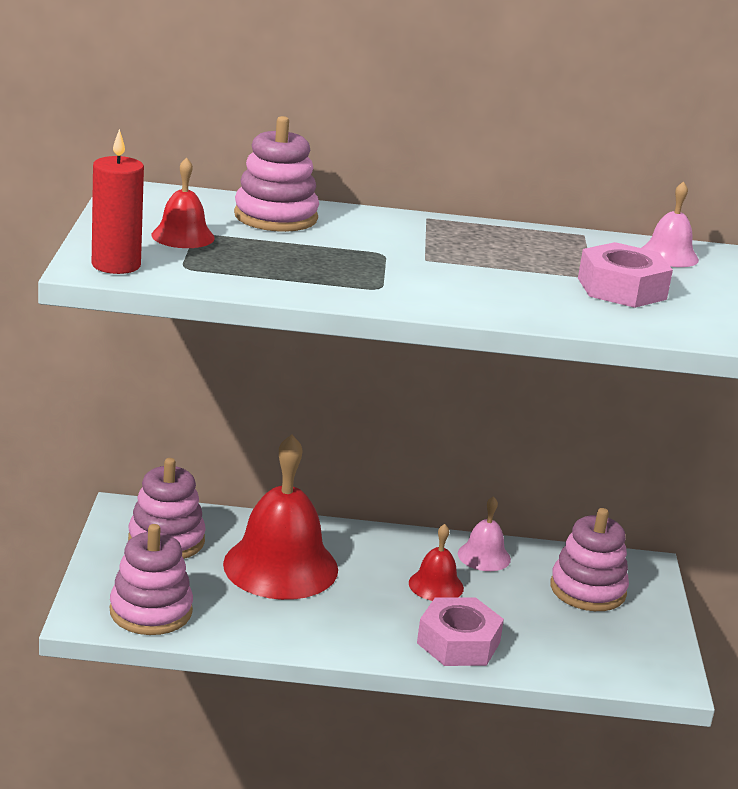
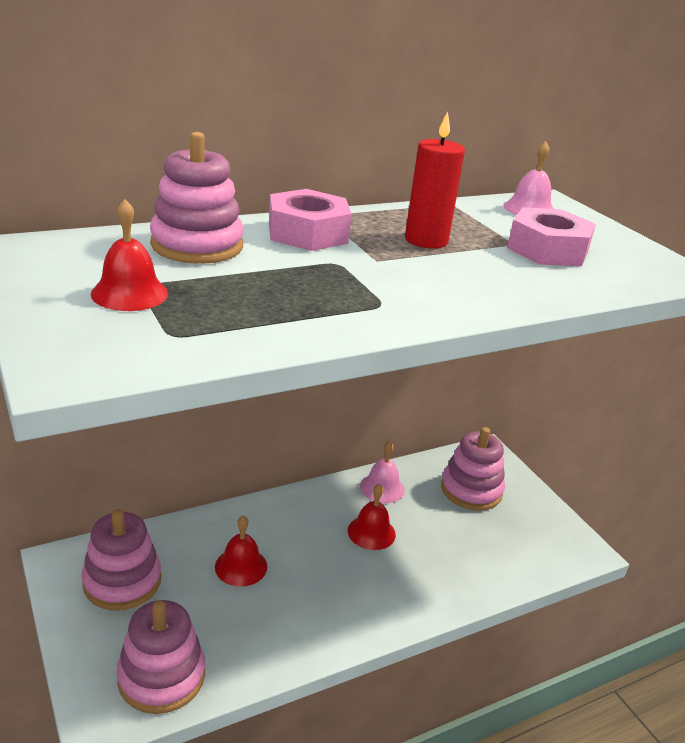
camera: 30 degrees left, 5 degrees up
(116, 265) = (93, 356): red candle -> red candle (426, 240)
(280, 566) = (241, 566): red bell -> red bell, size x0.48
(458, 643) = (430, 584): pink nut -> pink nut (307, 233)

